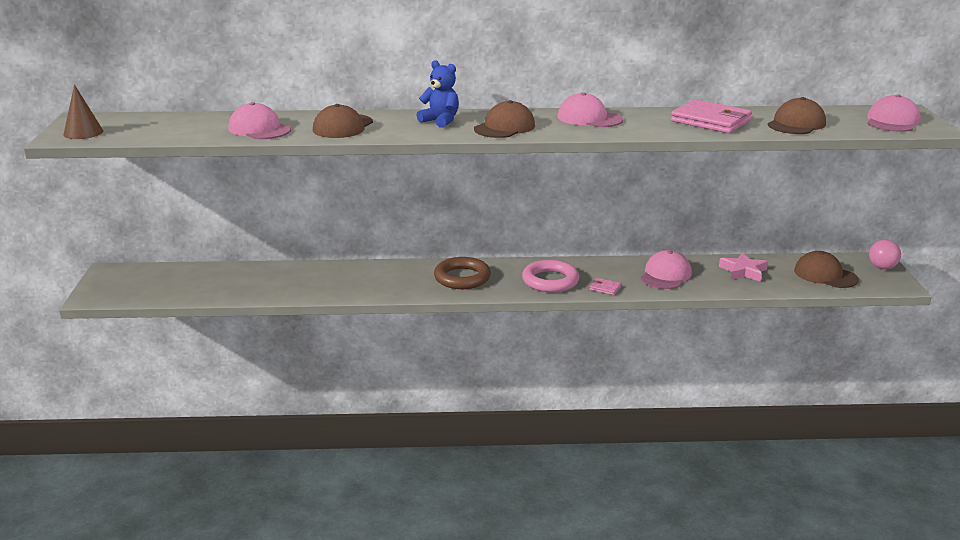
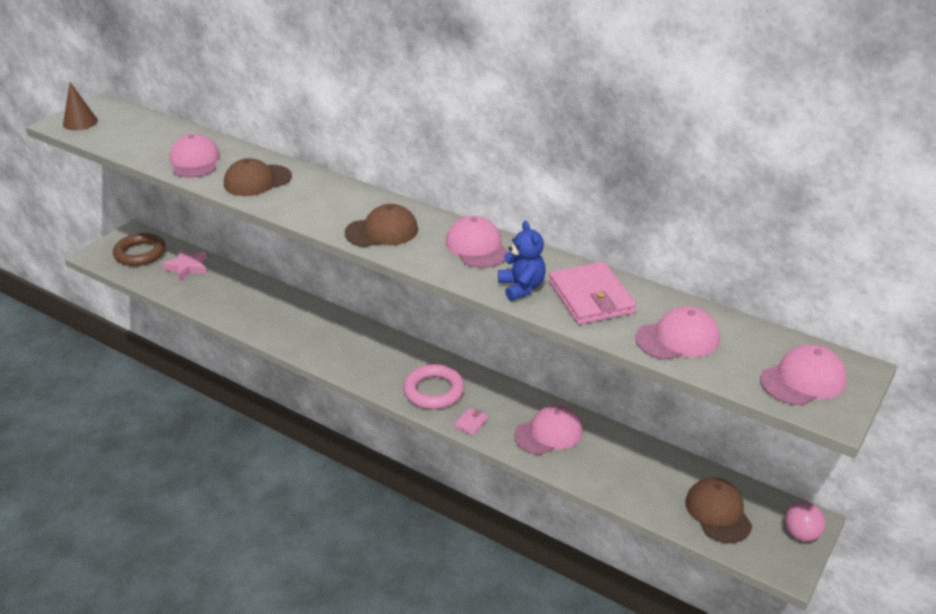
camera: 35 degrees right, 10 degrees up
(440, 121) = (342, 202): blue teddy bear -> blue teddy bear (521, 288)
(462, 278) = (365, 353): brown ring -> brown ring (140, 253)
(605, 288) = (471, 423): pink wallet -> pink wallet turned 60 degrees clockwise
(743, 271) = (633, 465): pink star -> pink star (187, 267)
(796, 124) = (678, 338): brown cap -> pink cap

